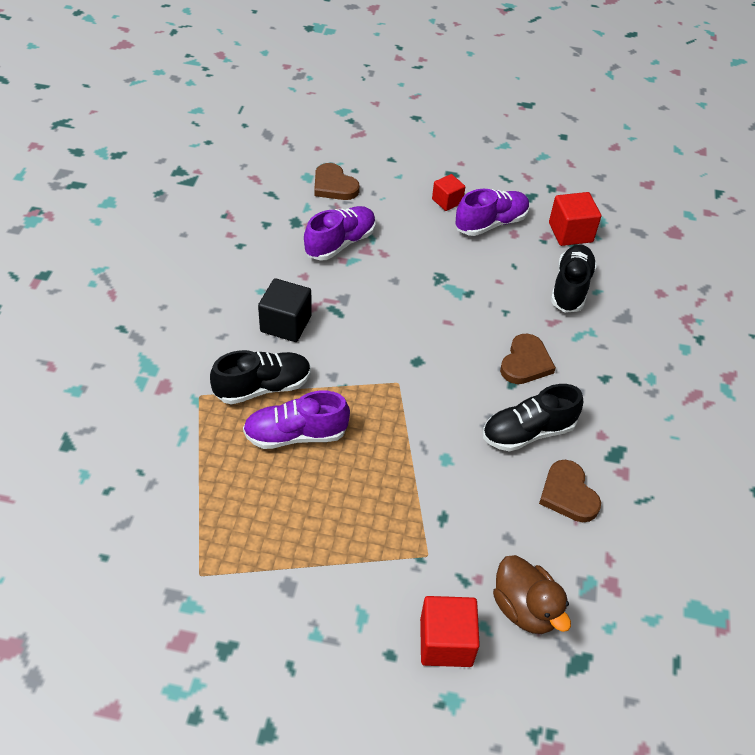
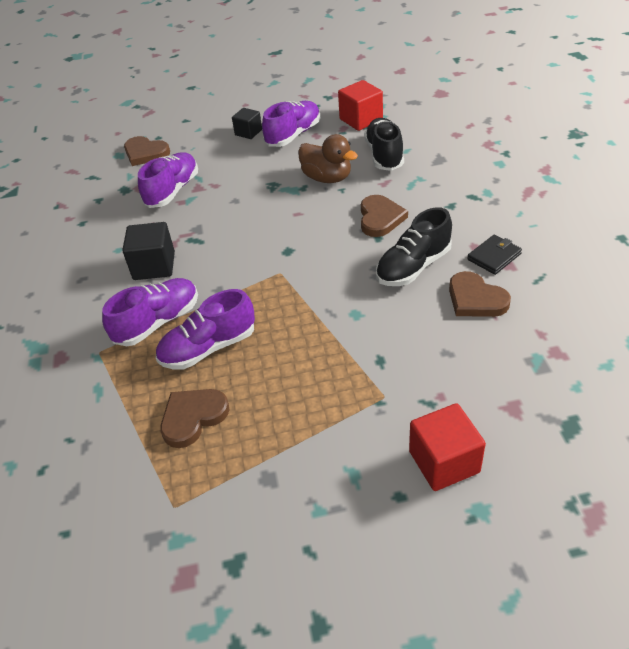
camera: 15 degrees left, 5 degrees down
(251, 498) = (193, 417): none -> brown heart
(263, 387) = (158, 322): black shoe -> purple shoe
(447, 201) = (248, 132): red cube -> black cube
(525, 608) = (496, 403): brown duck -> brown duck (327, 178)
(613, 456) = (494, 257): none -> black wallet

